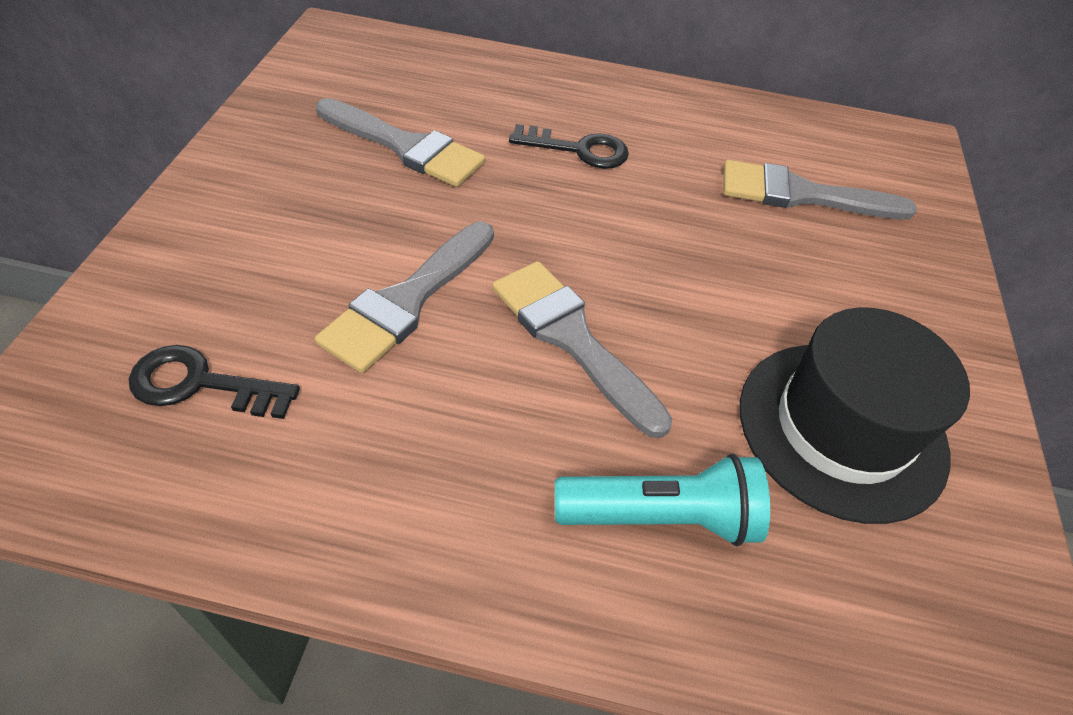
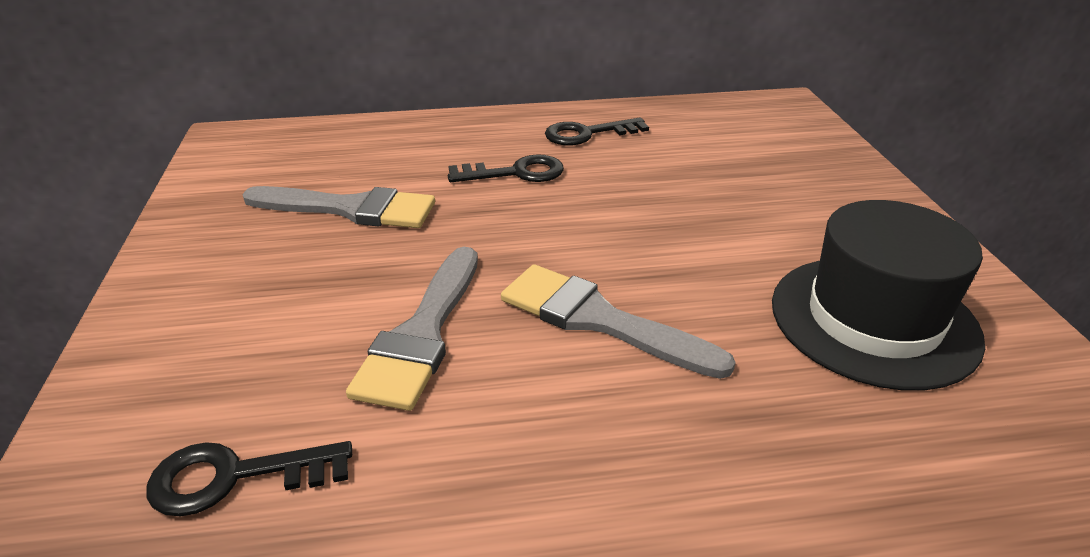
camera: 15 degrees left, 15 degrees down
(660, 516) = (772, 441): turquoise flashlight -> none
(675, 122) = (587, 134): none -> black key
(801, 195) = (724, 160): grey brush -> none

